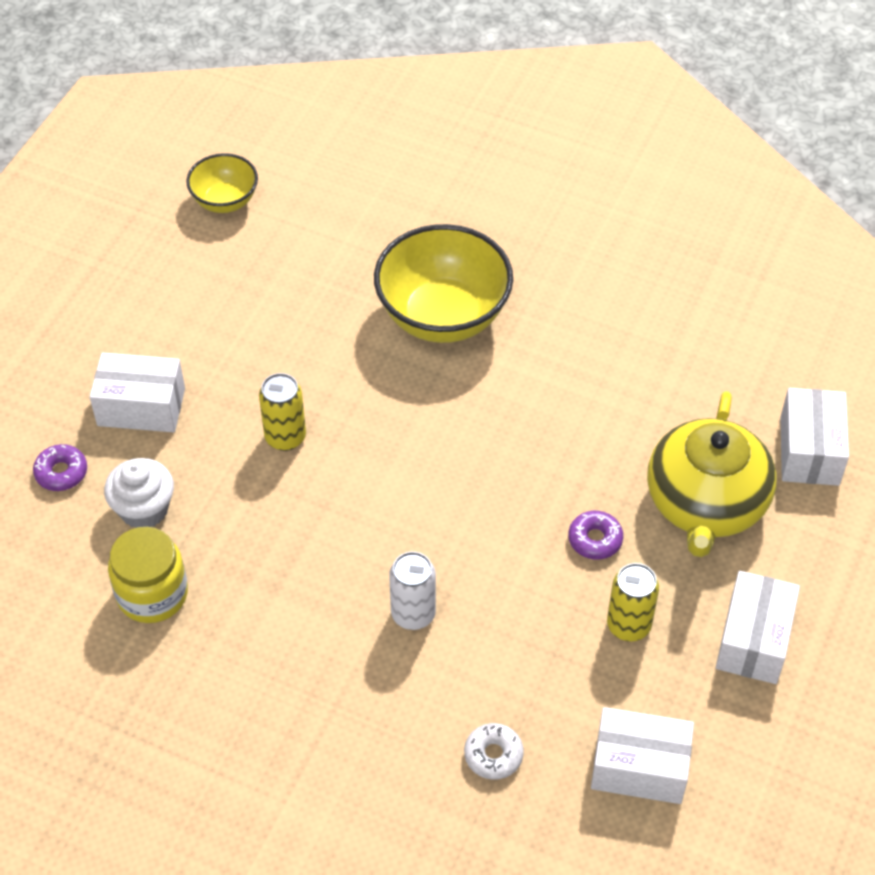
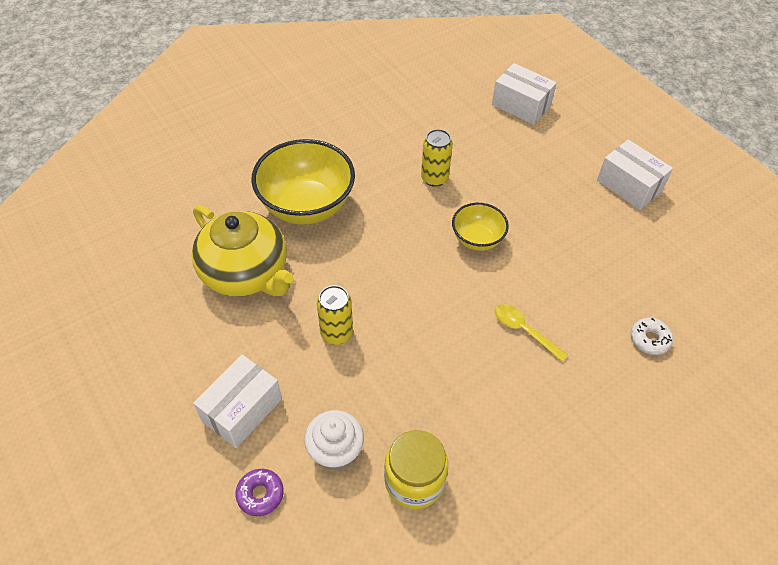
camera: 60 degrees left, 0 degrees up
(225, 201) = (105, 272): yellow bowl -> yellow bowl (477, 239)
(413, 614) = (523, 330): white can -> yellow spoon
(595, 539) = (522, 217): purple donut -> none
(628, 625) = (590, 232): yellow can -> yellow can (434, 178)
(639, 767) = (689, 274): white box -> none
(705, 504) = (528, 160): yellow teapot -> yellow teapot (246, 273)

